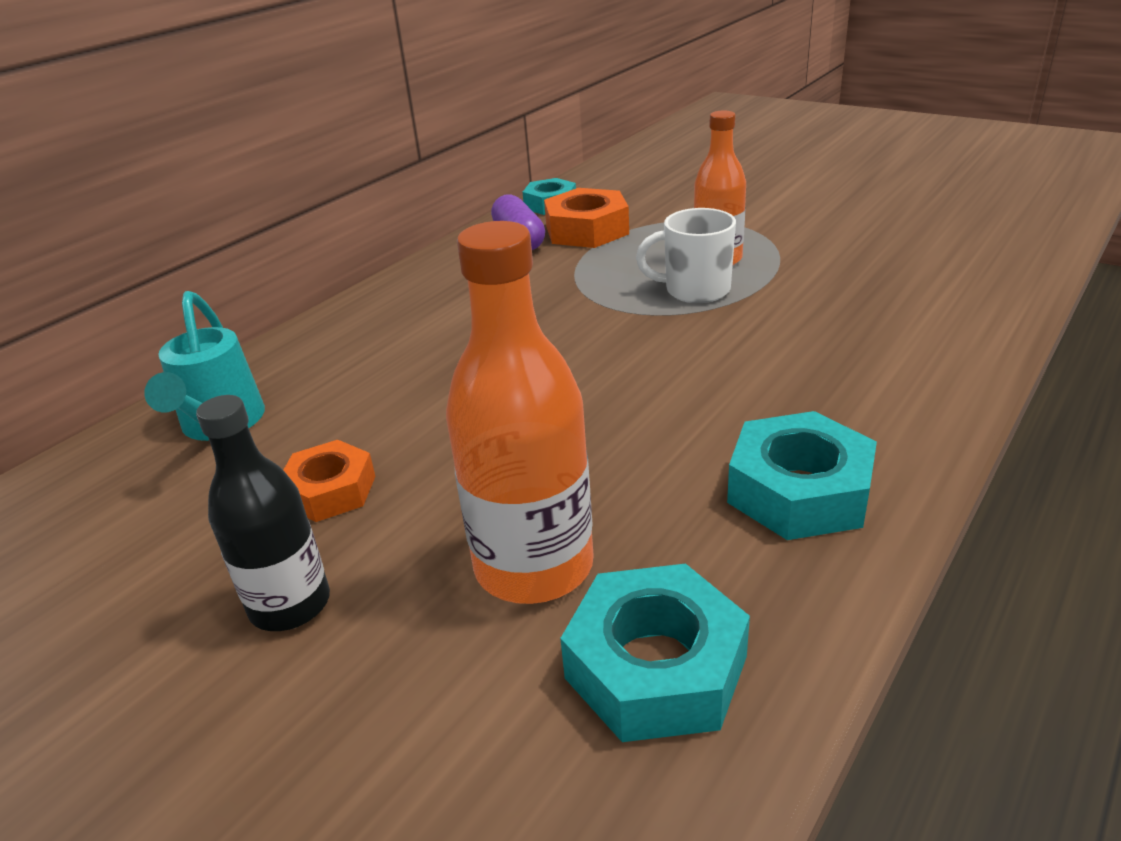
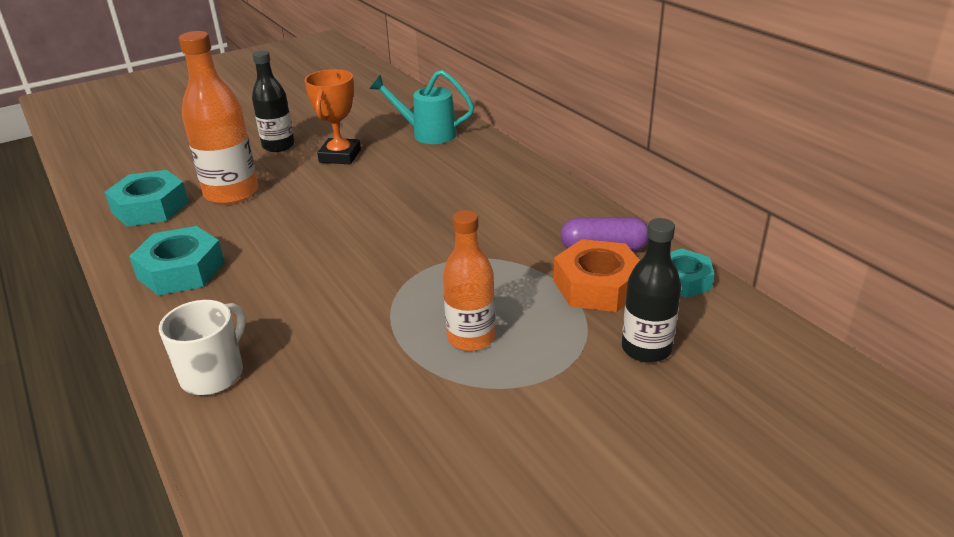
camera: 110 degrees right, 0 degrees up
(330, 491) = (340, 156): orange nut -> orange trophy
(659, 201) = (646, 349): none -> black bottle
(695, 290) = (426, 307): white mug -> white mug (214, 374)

